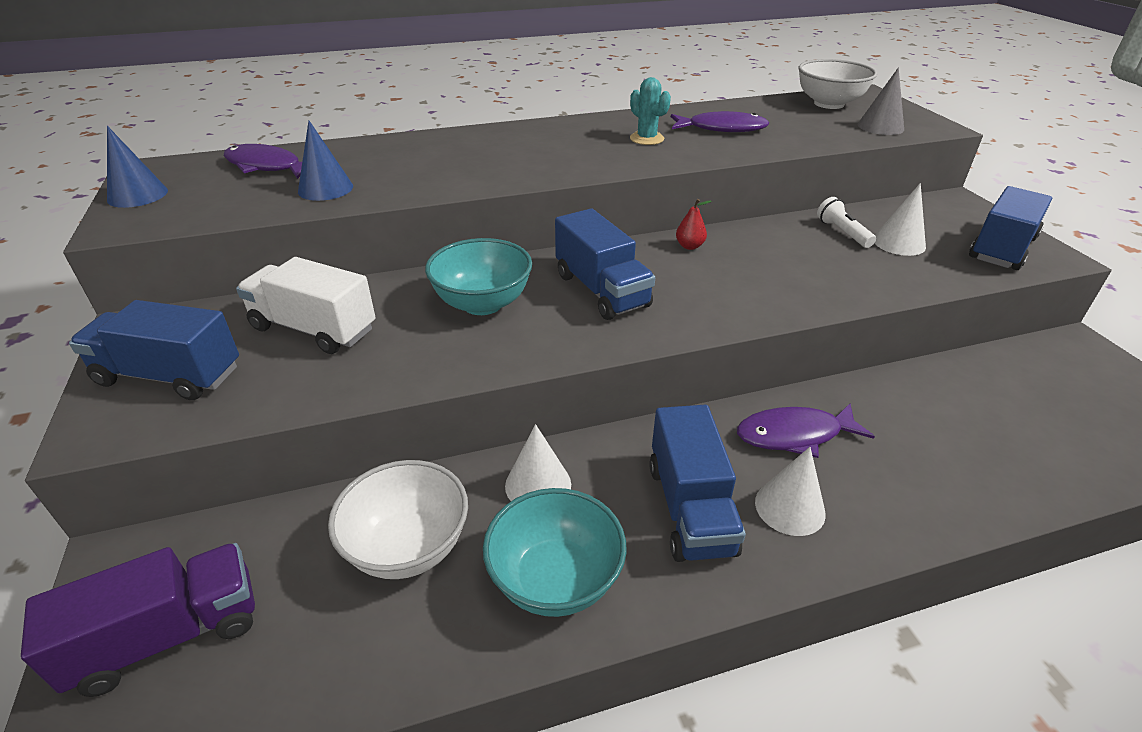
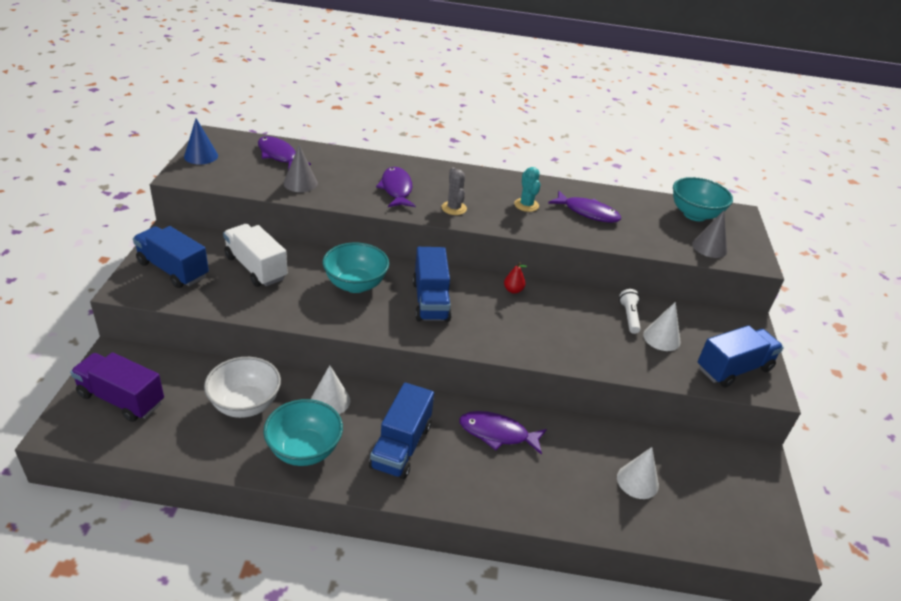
camera: 20 degrees right, 0 degrees up
(169, 635) = (121, 399): purple truck -> purple truck turned 150 degrees counterclockwise
(325, 188) = (300, 183): blue cone -> grey cone
(469, 162) = (396, 189): none -> purple fish
(564, 163) = (454, 208): none -> grey cactus
(789, 507) = (456, 469): white cone -> white cone (637, 481)
(829, 104) = (694, 214): white bowl -> turquoise bowl

